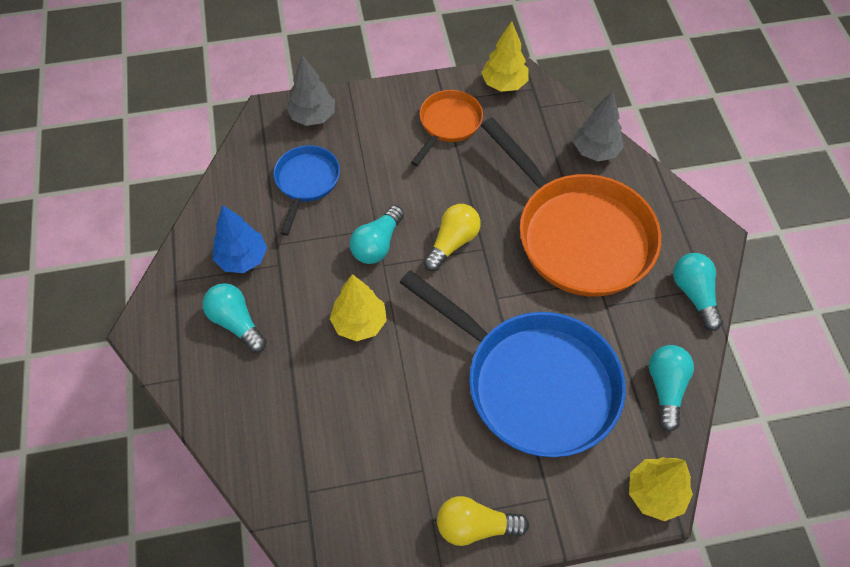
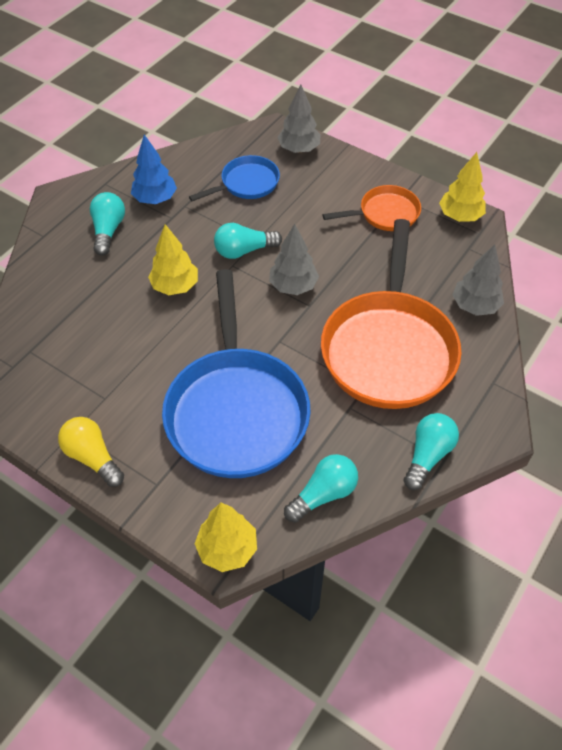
camera: 45 degrees right, 5 degrees down
(452, 243) = (293, 286): yellow light bulb -> grey tree

